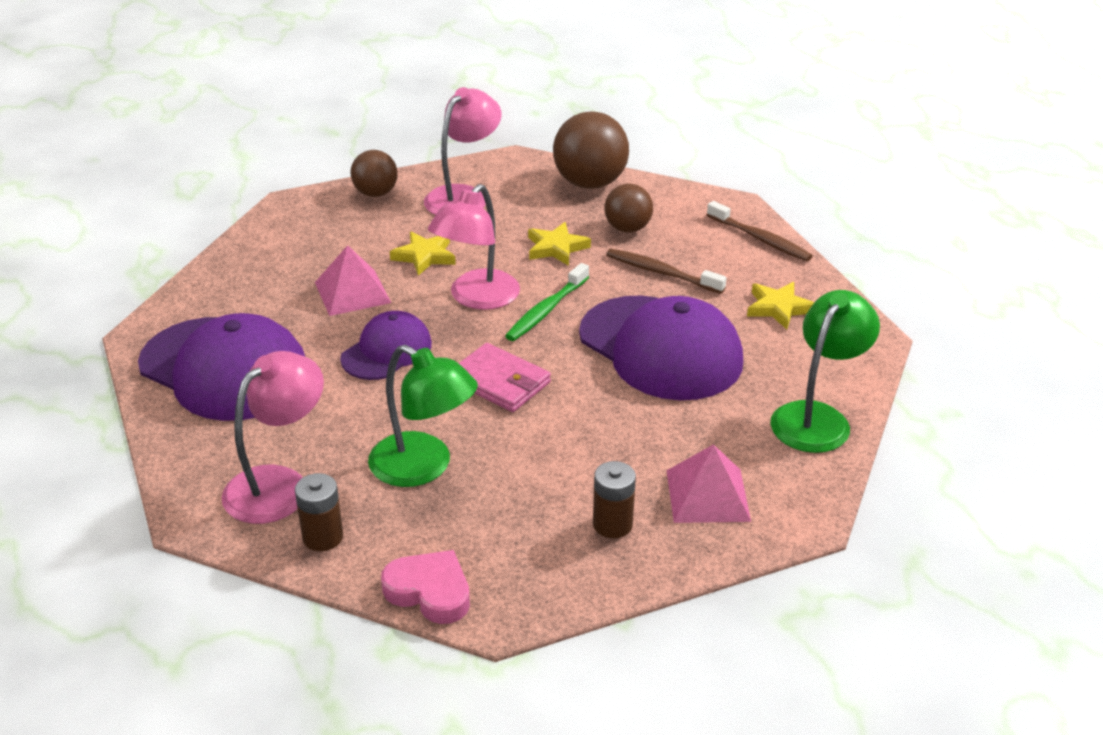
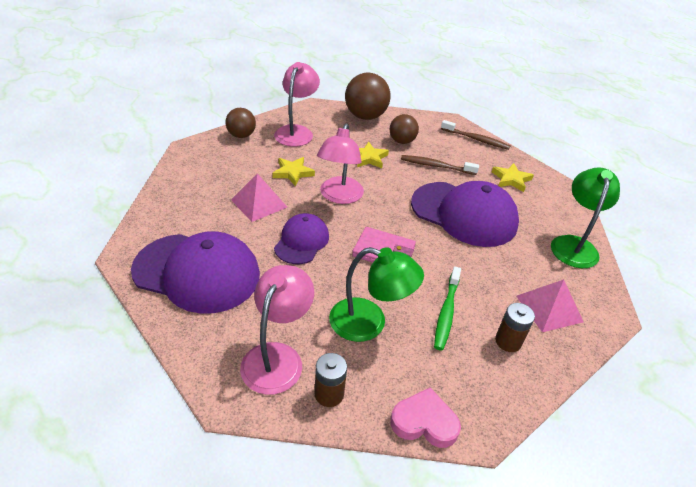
camera: 20 degrees left, 5 degrees up
(546, 310) = (385, 199): green toothbrush -> green toothbrush (446, 312)

